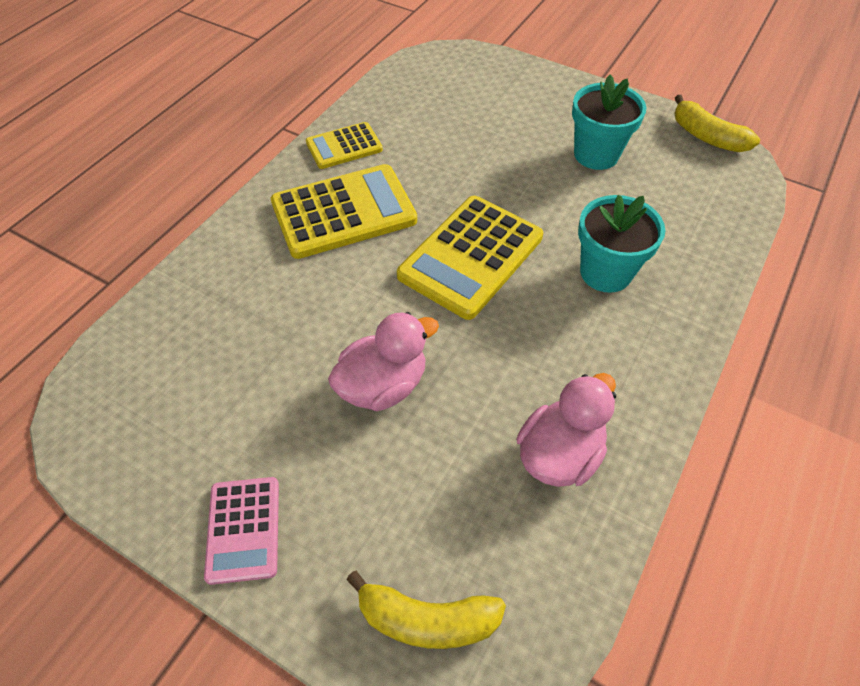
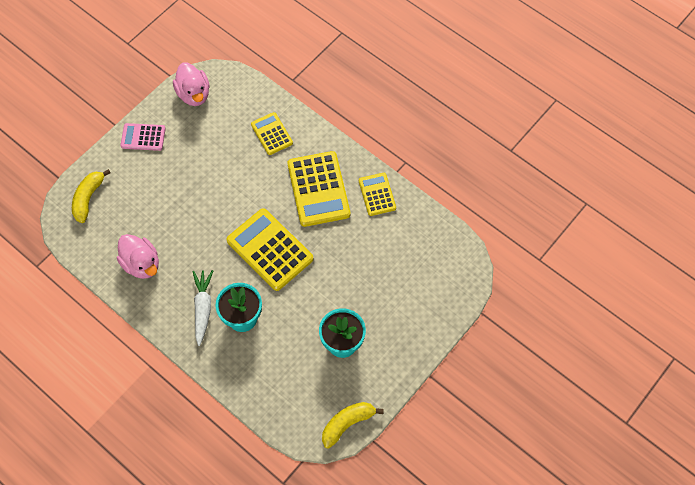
camera: 100 degrees right, 10 degrees up
(233, 291) = (271, 134): none -> yellow calculator
(383, 385) = (197, 196): pink duck -> pink duck (194, 94)
(610, 330) = (203, 308): none -> white carrot

